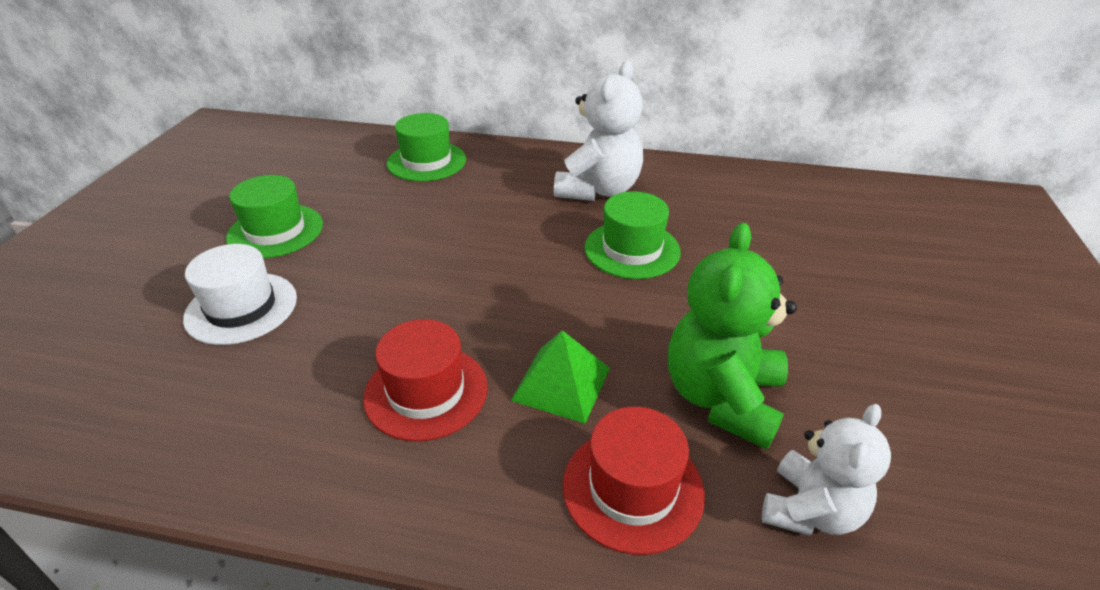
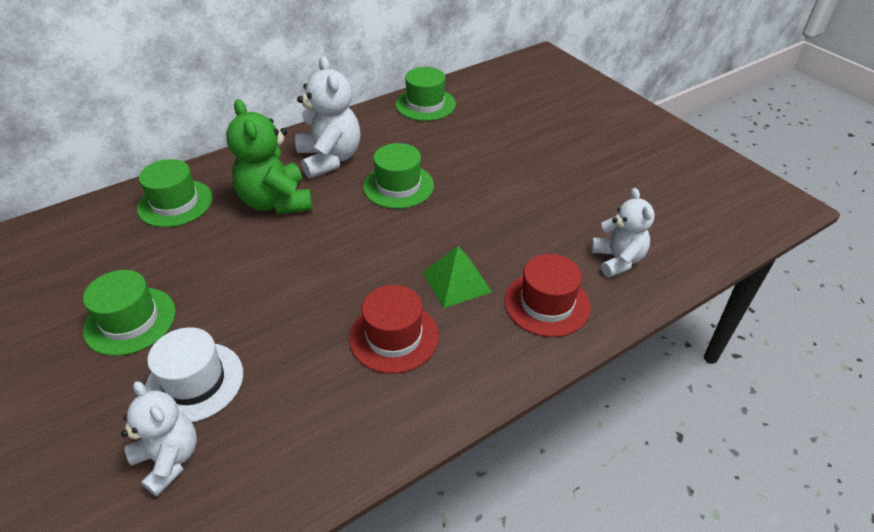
camera: 45 degrees left, 5 degrees up
(142, 355) = (169, 459): none -> white teddy bear
(722, 398) = (534, 237): green teddy bear -> green teddy bear (276, 202)
(771, 186) = (425, 104): none -> green hat

